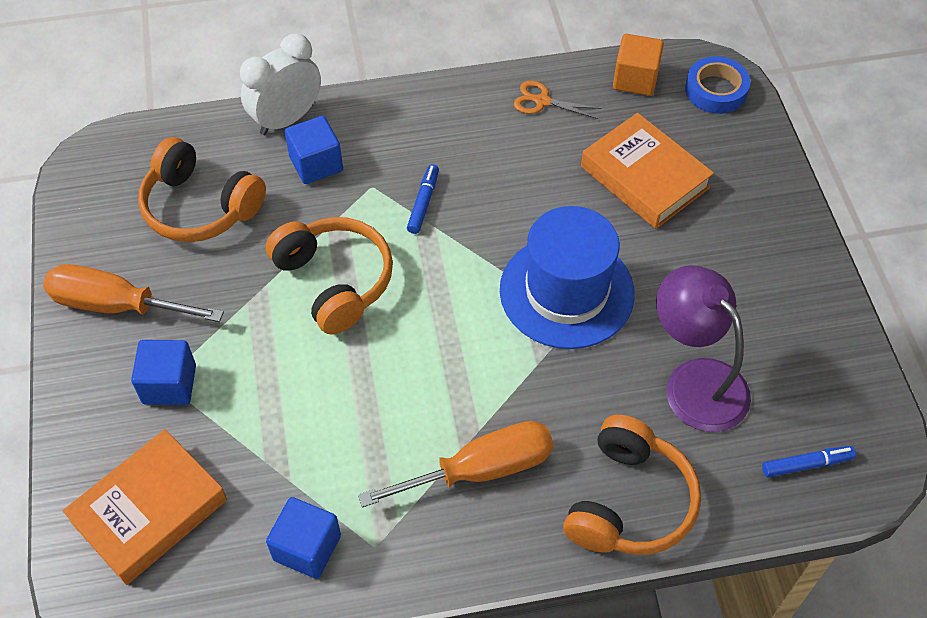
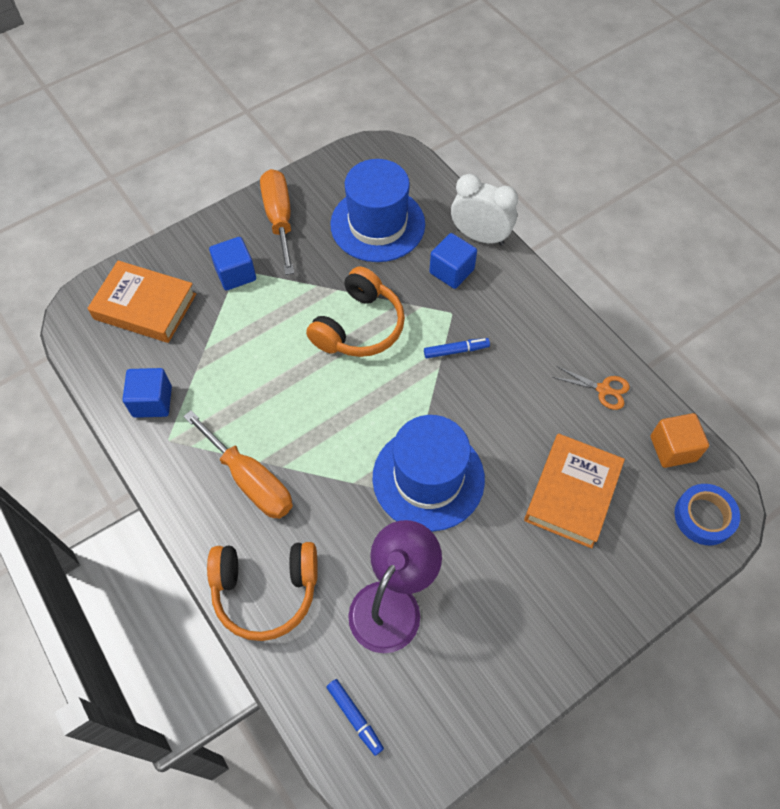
camera: 65 degrees right, 5 degrees up
(200, 207) = (377, 224): orange headphones -> blue hat
(542, 101) = (603, 389): orange scissors -> orange scissors turned 120 degrees clockwise

